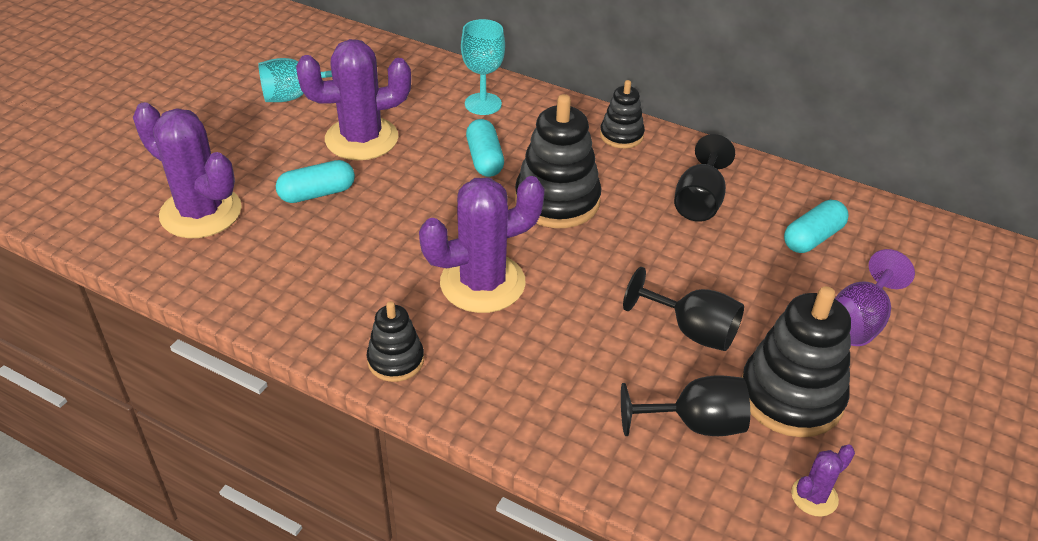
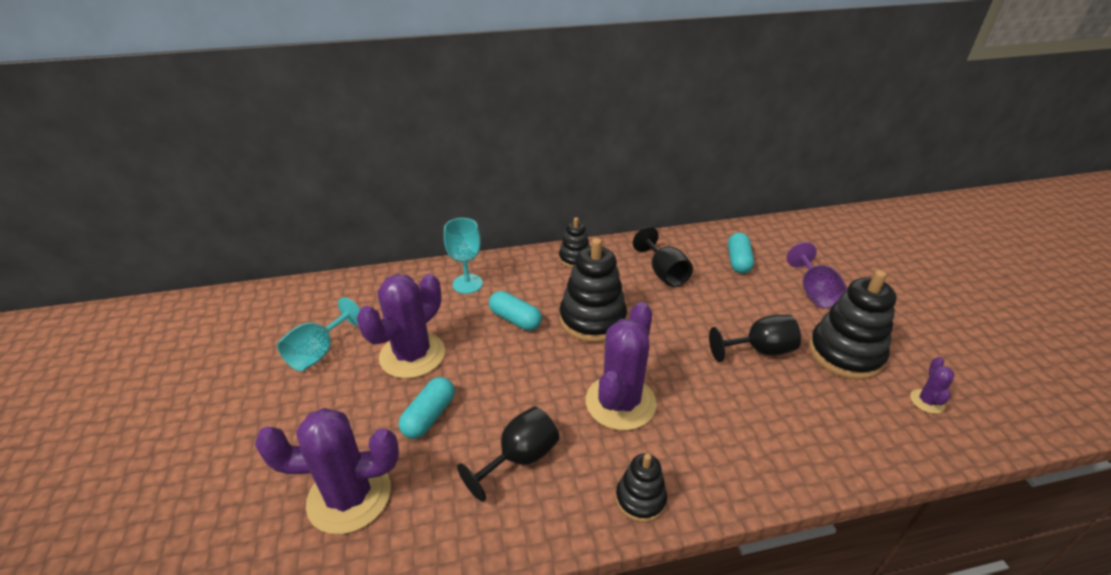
camera: 40 degrees left, 5 degrees down
(695, 424) = (833, 404): black goblet -> black goblet (519, 458)

